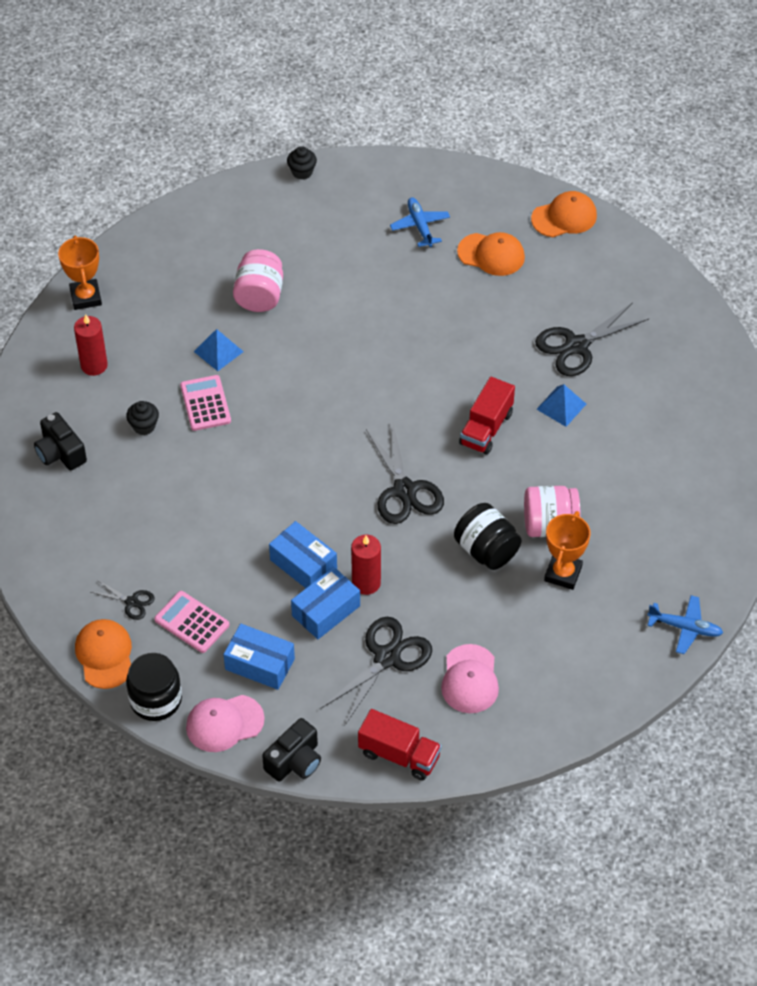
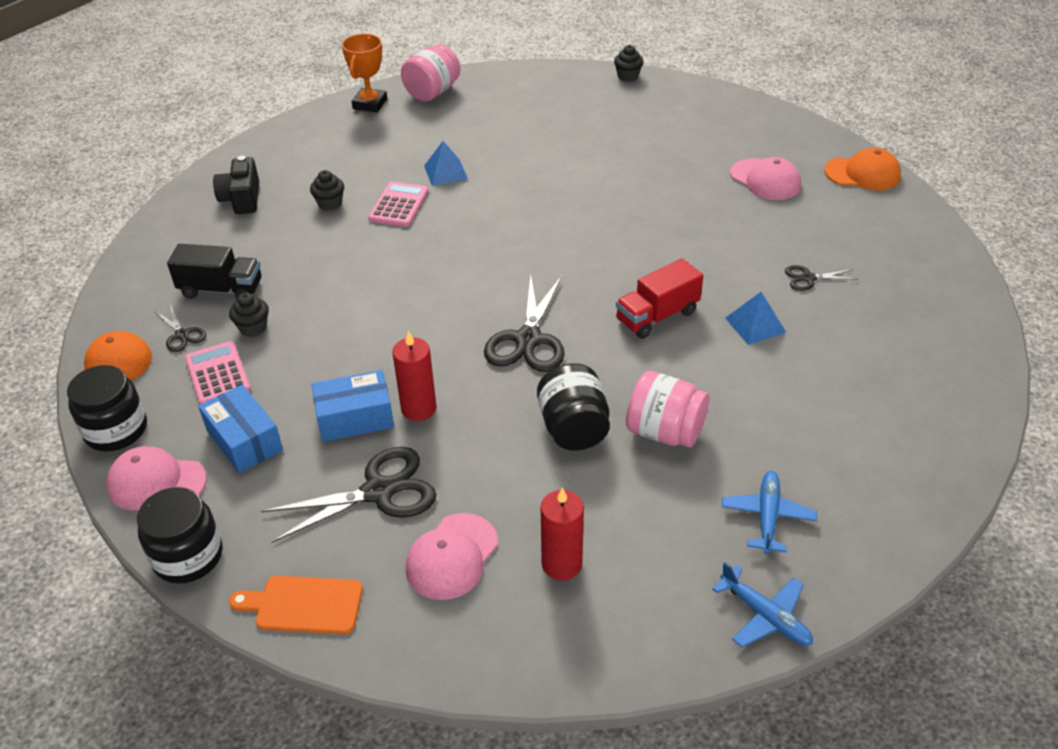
camera: 30 degrees right, 10 degrees down
(94, 365) = (331, 149): red candle -> red candle (562, 564)
(125, 548) = (221, 289): none -> black truck
(184, 571) = (253, 328): none -> black cupcake
(259, 296) = (517, 145): pink jar -> pink jar (432, 92)
(295, 761) = (188, 556): black camera -> black jar
(303, 564) = (370, 366): blue box -> none
(399, 755) = (304, 605): red truck -> orange cutting board
(420, 226) = (709, 140): blue plane -> blue plane (767, 517)
(491, 254) = (765, 180): orange cap -> pink cap
(563, 573) = (646, 488): orange trophy -> none
(577, 346) = (808, 278): black scissors -> black scissors, size x0.51

